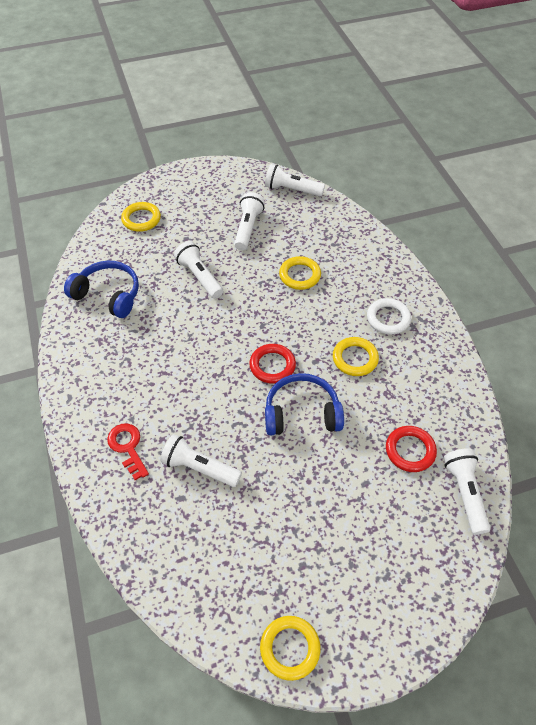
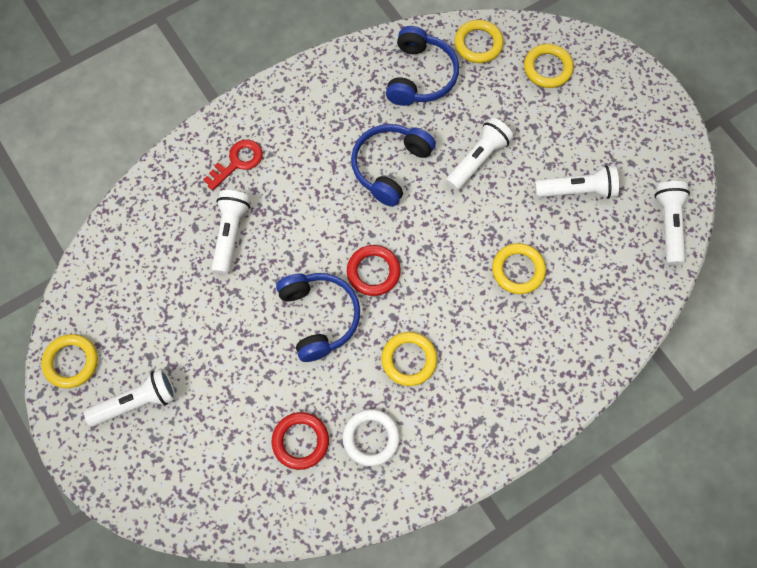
camera: 75 degrees right, 15 degrees up
(99, 253) = (478, 44): none -> yellow ring
(182, 333) = (390, 167): none -> blue headphones
(388, 318) = (482, 388): white ring -> white ring (371, 438)
(465, 493) = (262, 508): white flashlight -> white flashlight (136, 402)

